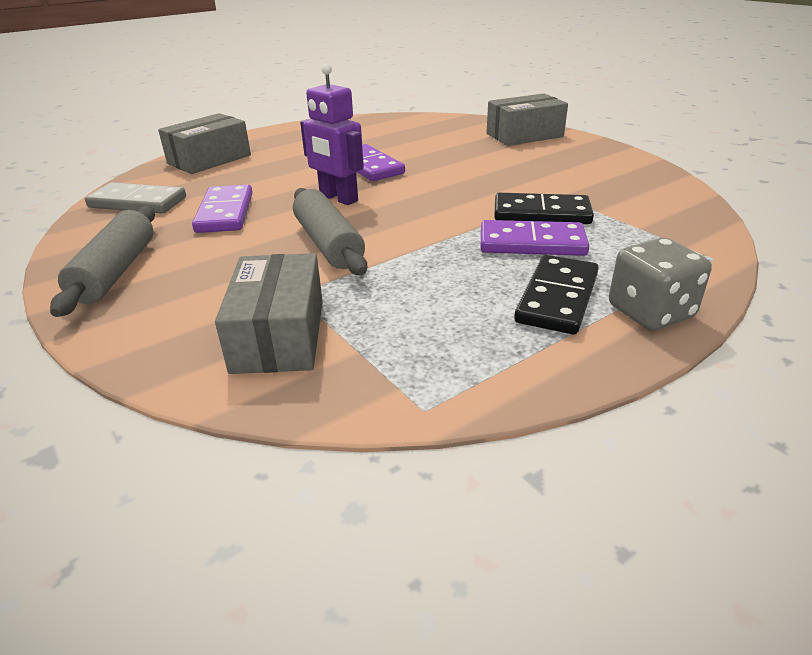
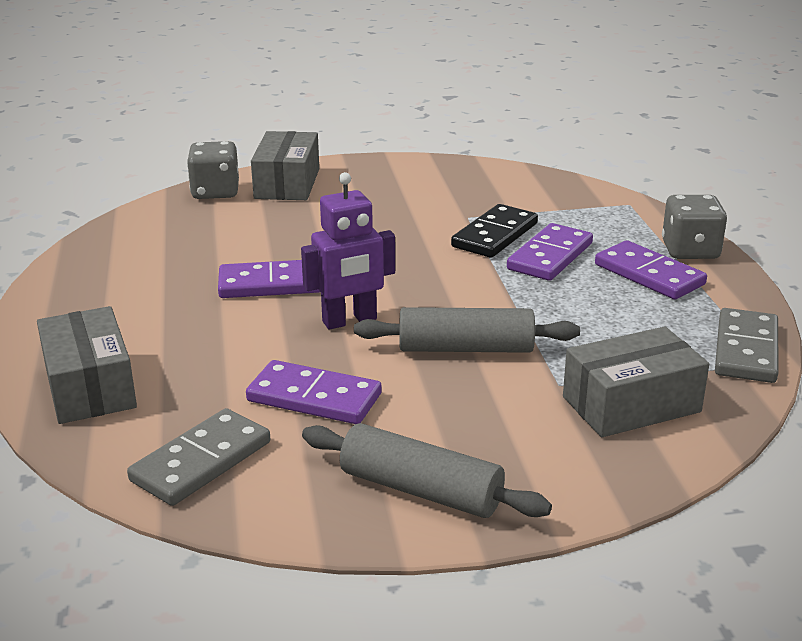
camera: 65 degrees left, 5 degrees down
(279, 335) = (631, 404): grey box -> grey box turned 45 degrees counterclockwise
(442, 389) = (746, 350): none -> grey domino
(481, 123) = (215, 192): none -> grey dice
(557, 298) = (649, 275): black domino -> purple domino

